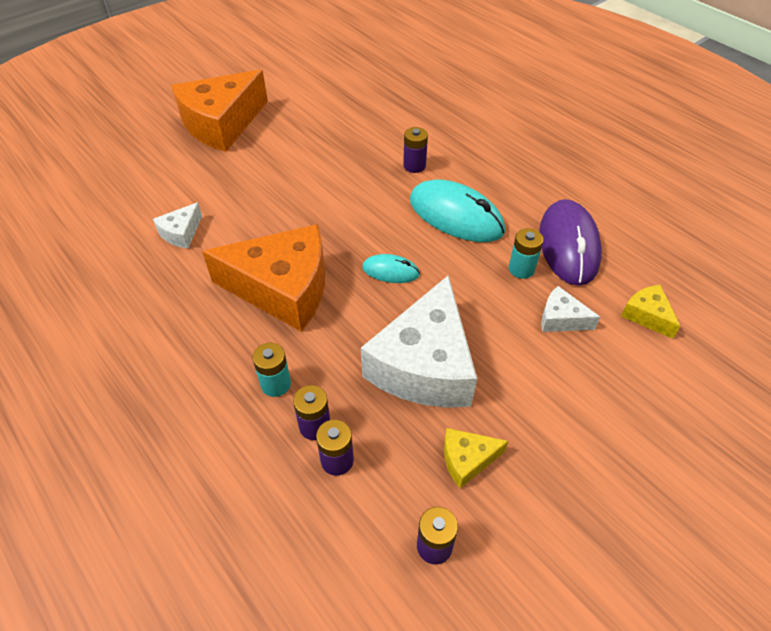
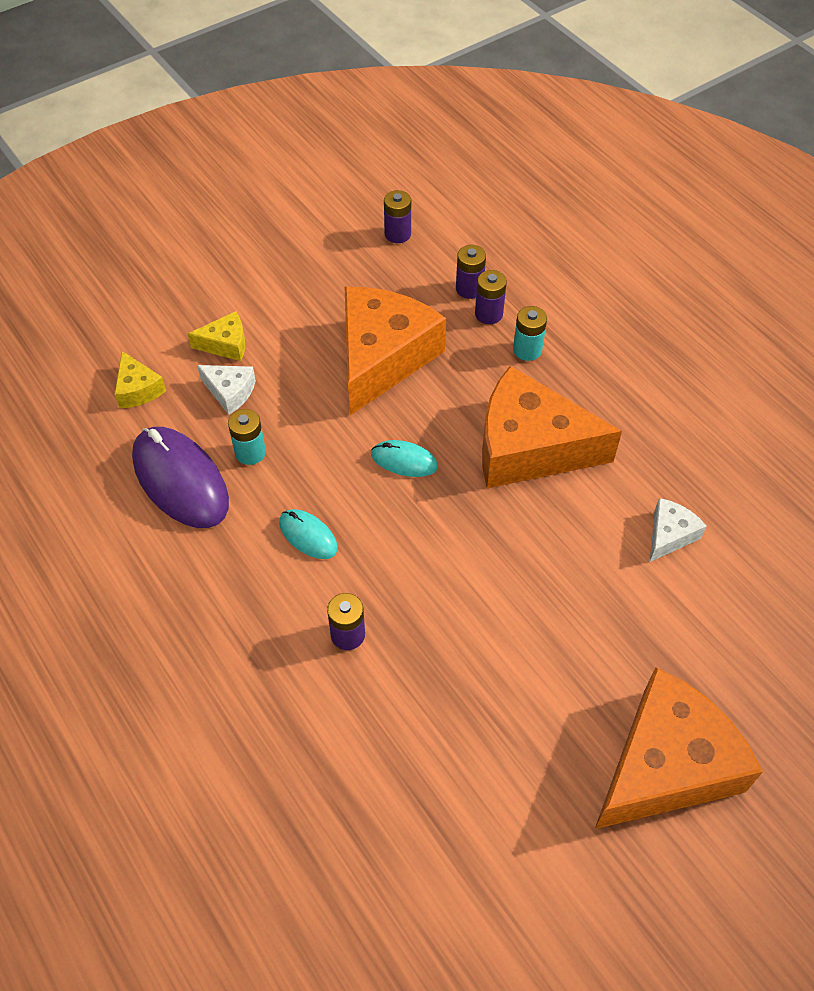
camera: 175 degrees left, 5 degrees up
(424, 365) = (382, 357): white cheese -> orange cheese
(456, 216) = (308, 535): turquoise mouse -> turquoise mouse, size x0.51
(467, 460) = (360, 282): yellow cheese -> yellow cheese (226, 344)
(568, 245) = (181, 480): purple mouse -> purple mouse turned 45 degrees counterclockwise

